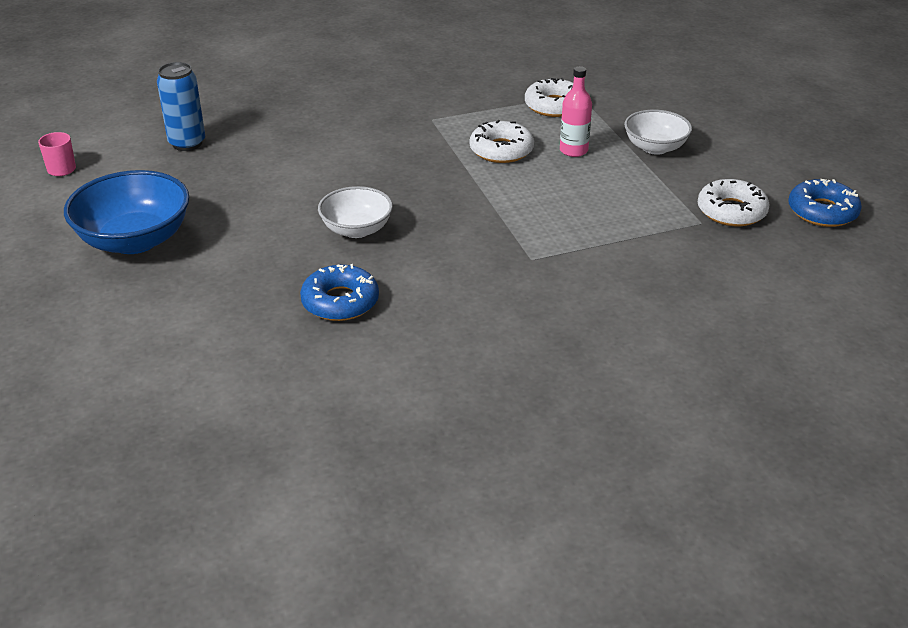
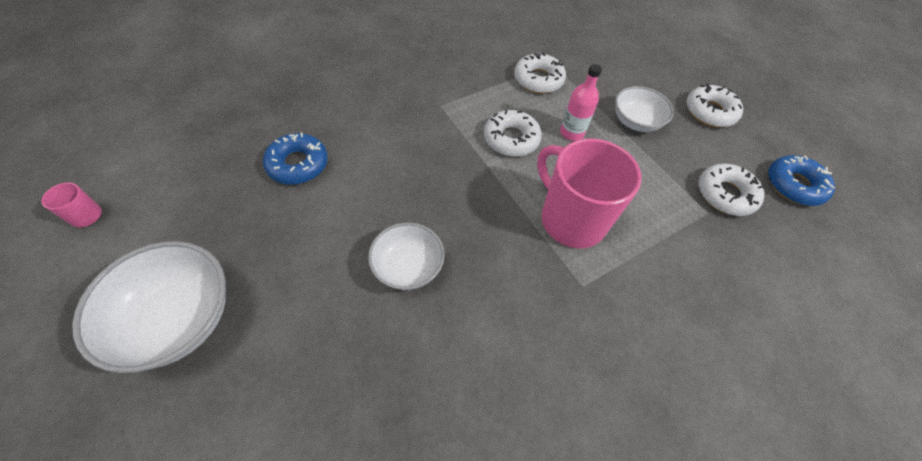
camera: 15 degrees left, 20 degrees up
(135, 240) = (178, 319): blue bowl -> white bowl
(187, 143) = (217, 162): blue can -> none
(340, 302) = (417, 386): blue donut -> blue donut (298, 164)
(541, 213) = (571, 219): none -> pink mug
(754, 146) = (710, 112): none -> white donut

